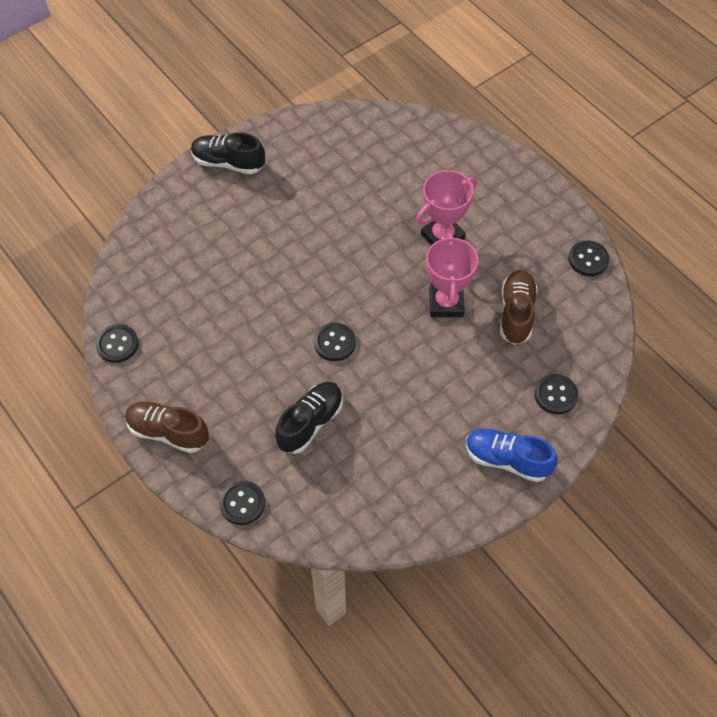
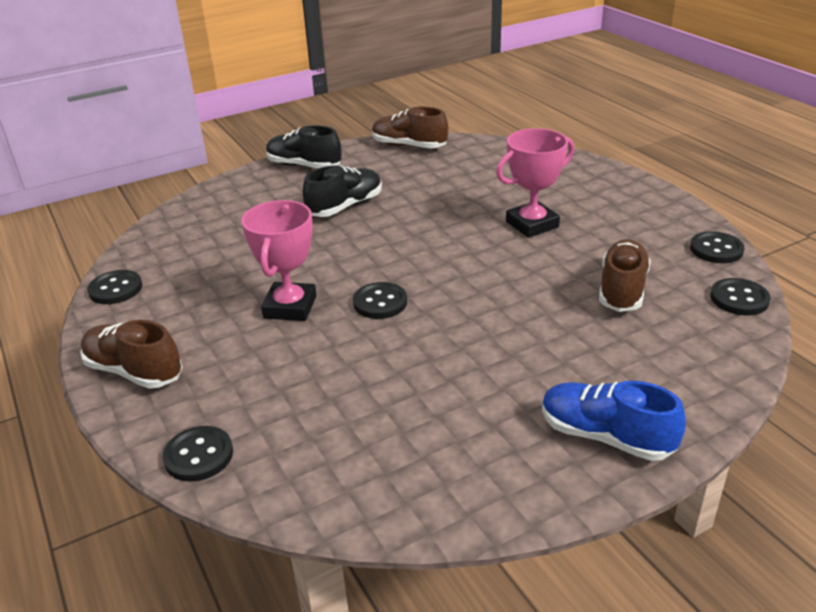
camera: 10 degrees right, 25 degrees down
(310, 423) = (325, 375): black shoe -> black shoe (345, 207)
(320, 125) = (409, 146): none -> brown shoe
(446, 303) = (530, 276): pink trophy -> pink trophy (290, 307)
(555, 395) = (679, 370): black button -> black button (739, 299)

